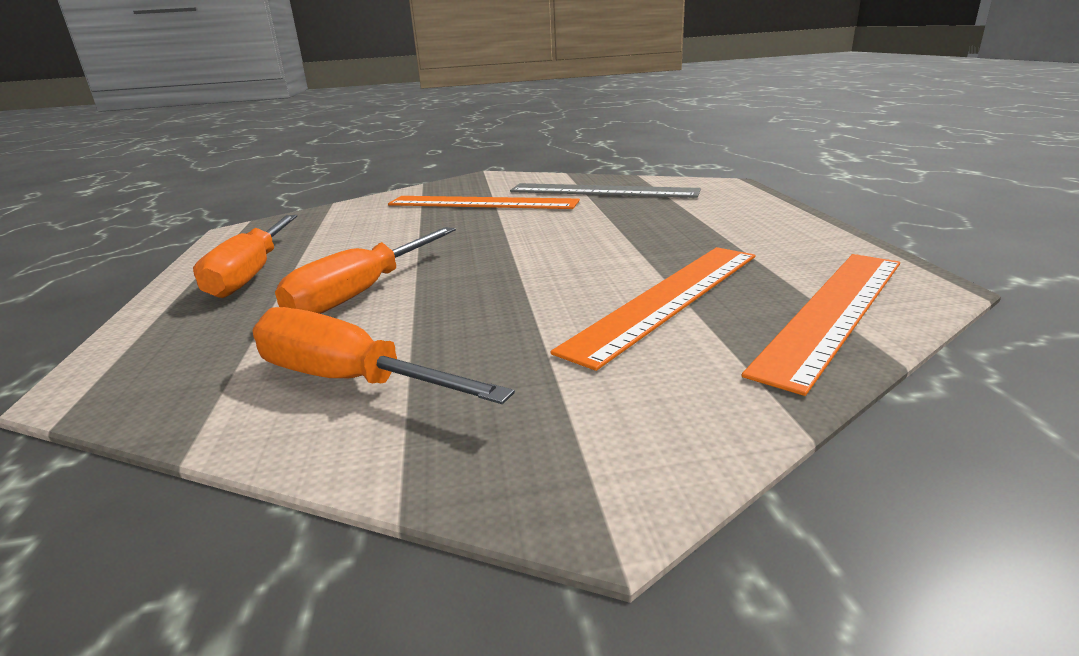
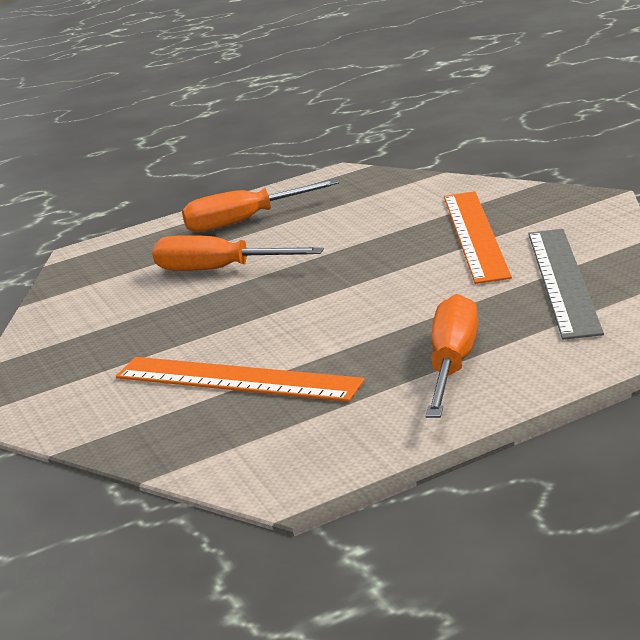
camera: 75 degrees right, 0 degrees up
(350, 380) = (95, 313): orange screwdriver -> orange screwdriver (453, 364)
(833, 311) = (227, 449): orange ruler -> none

